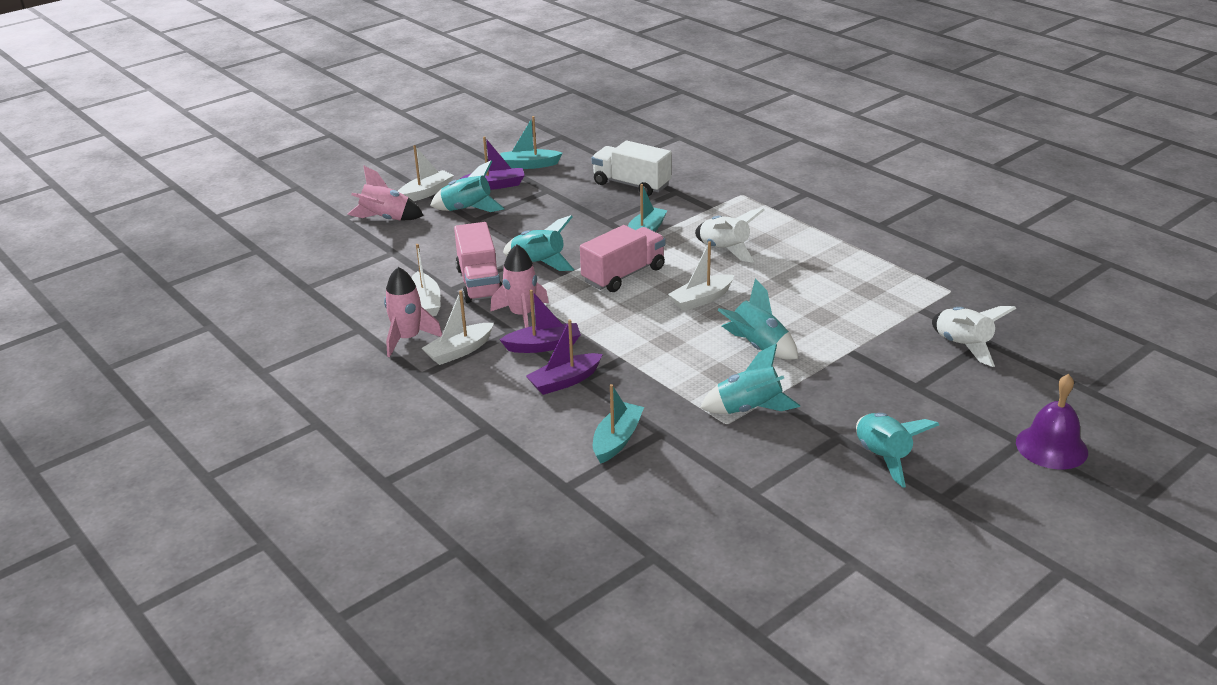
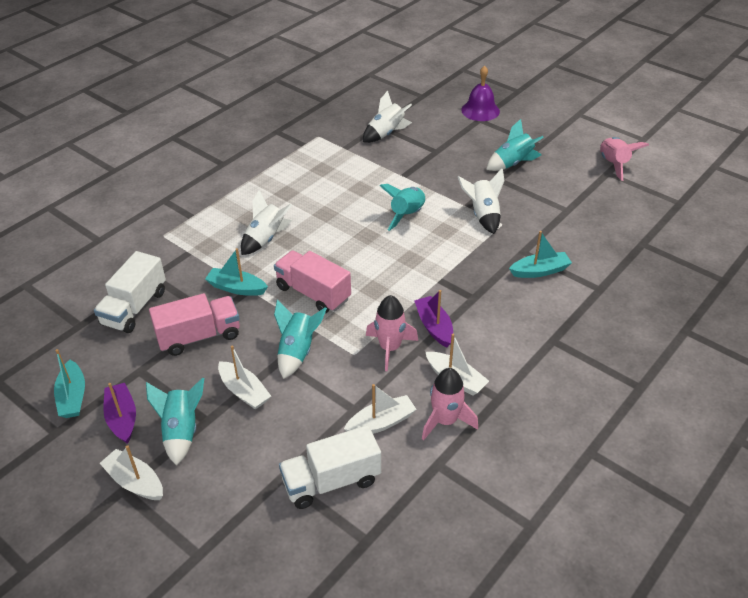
camera: 100 degrees left, 10 degrees up
(374, 274) = (331, 481): none -> white truck
(385, 219) = (202, 507): pink rocket -> pink rocket (613, 164)
(479, 283) = (339, 389): pink truck -> pink truck (199, 336)
(565, 381) = (479, 307): purple boat -> none
(617, 440) = (540, 271): turquoise boat -> turquoise boat turned 150 degrees clockwise
(701, 299) = (347, 246): white boat -> white boat (244, 391)
(749, 409) = (483, 215): turquoise rocket -> white rocket

